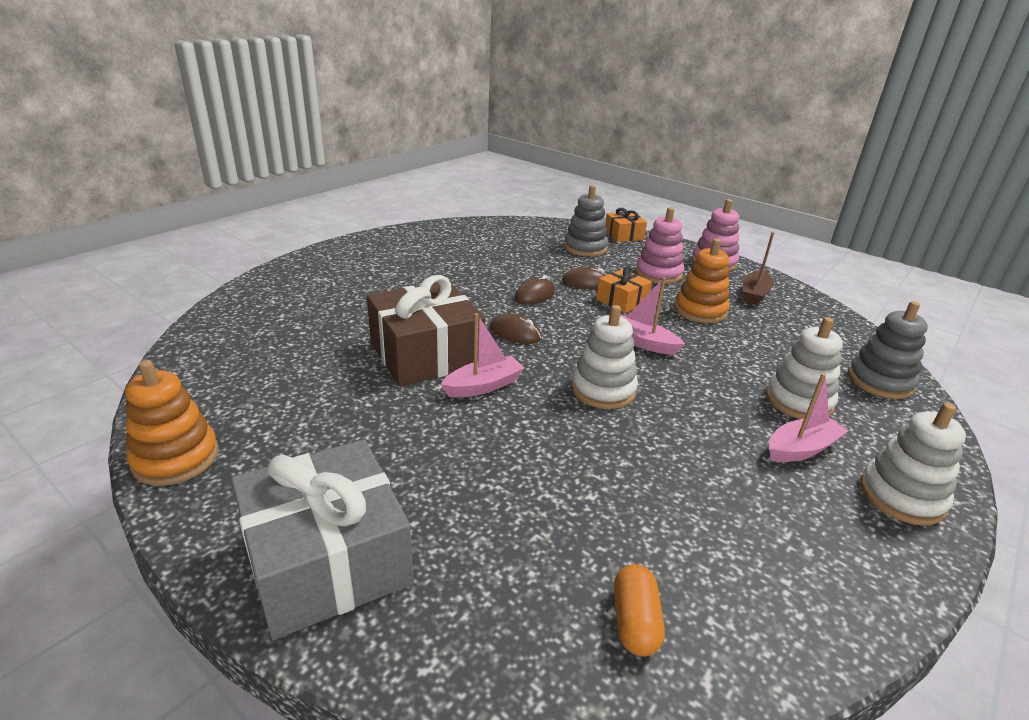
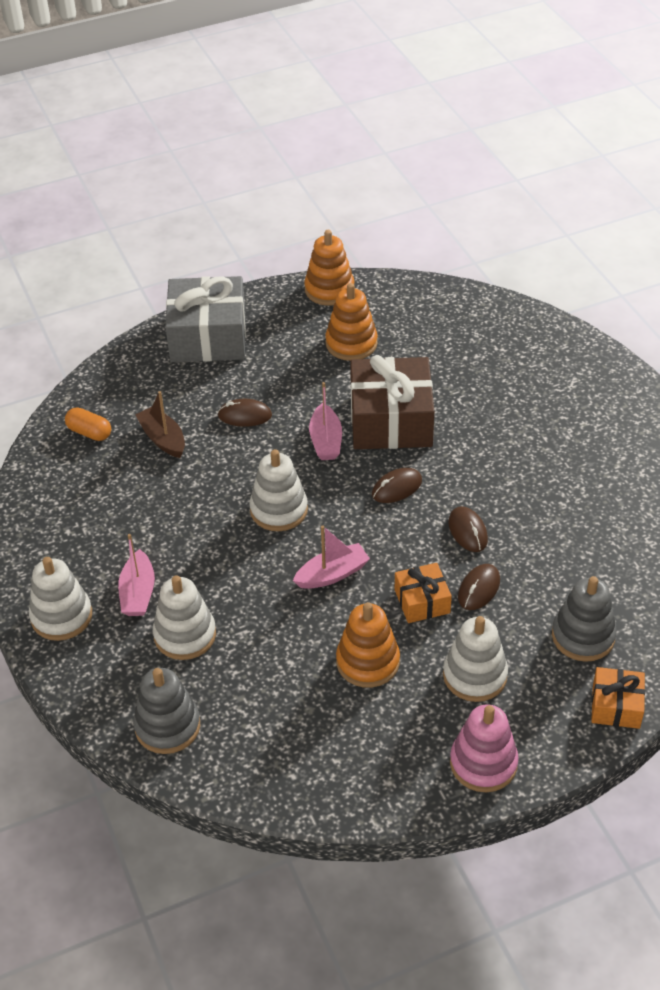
camera: 120 degrees right, 15 degrees up
(301, 409) = (351, 343): none -> orange stacking toy
(483, 458) = (245, 415): none -> brown mouse
(658, 274) = (475, 675): pink stacking toy -> white stacking toy
(754, 294) = (379, 747): brown boat -> brown boat (163, 439)

